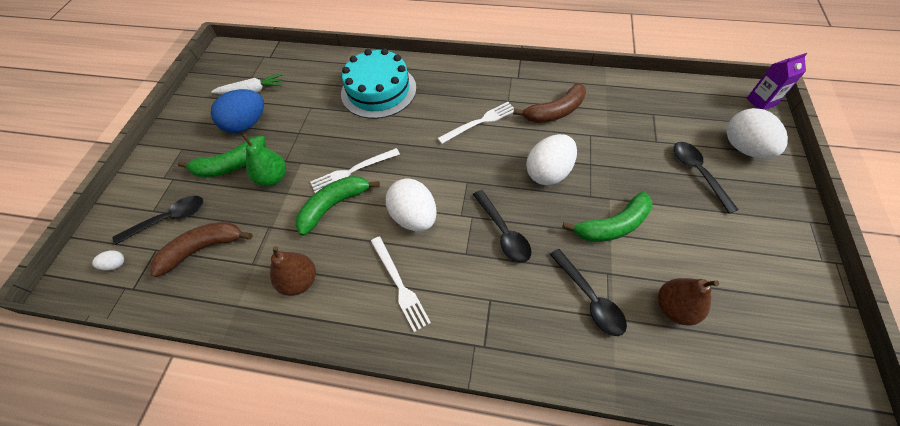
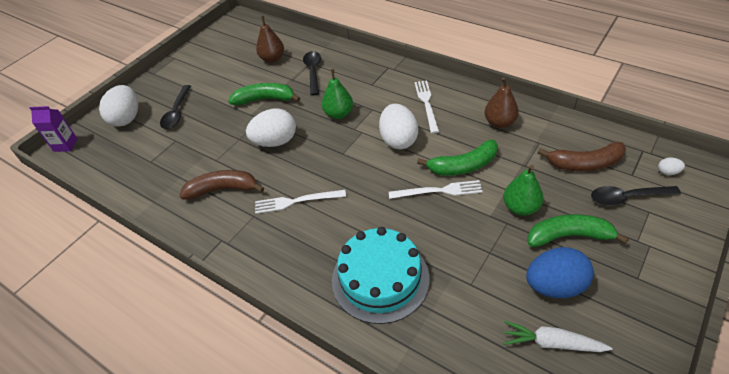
camera: 155 degrees left, 10 degrees down
(503, 232) = (339, 114): black spoon -> green pear

